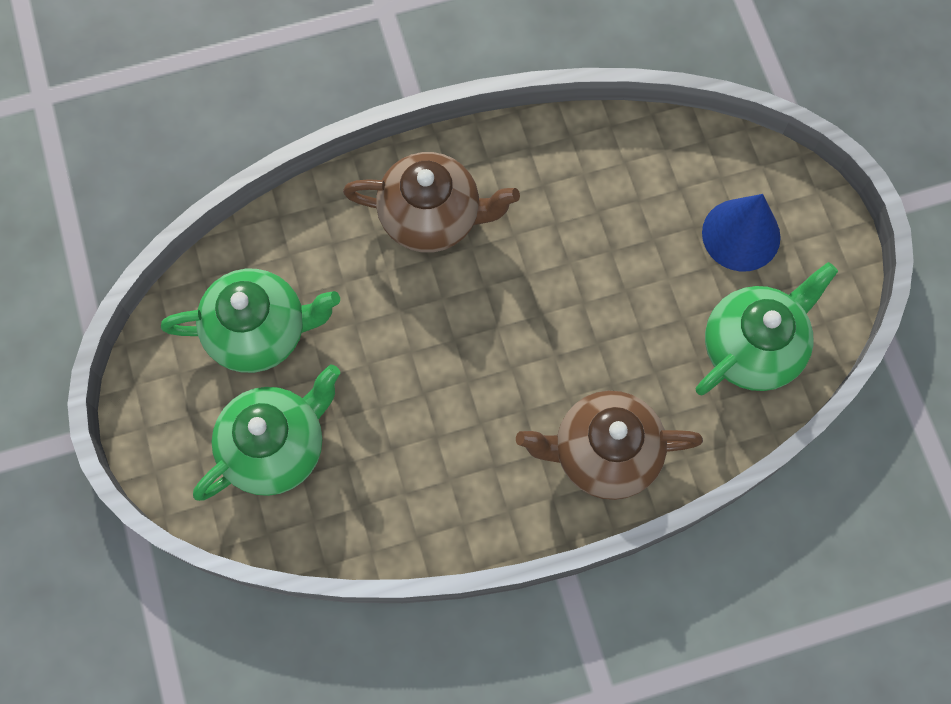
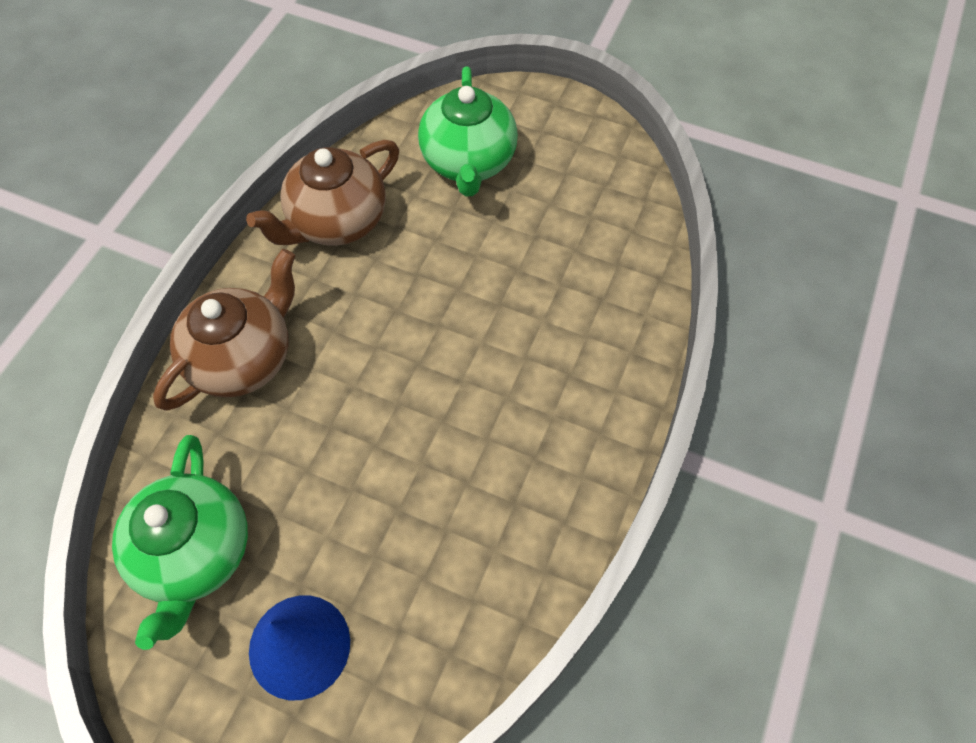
camera: 130 degrees right, 10 degrees down
(260, 331) = (568, 206): green teapot -> none
(432, 217) = (562, 387): brown teapot -> brown teapot (336, 221)

